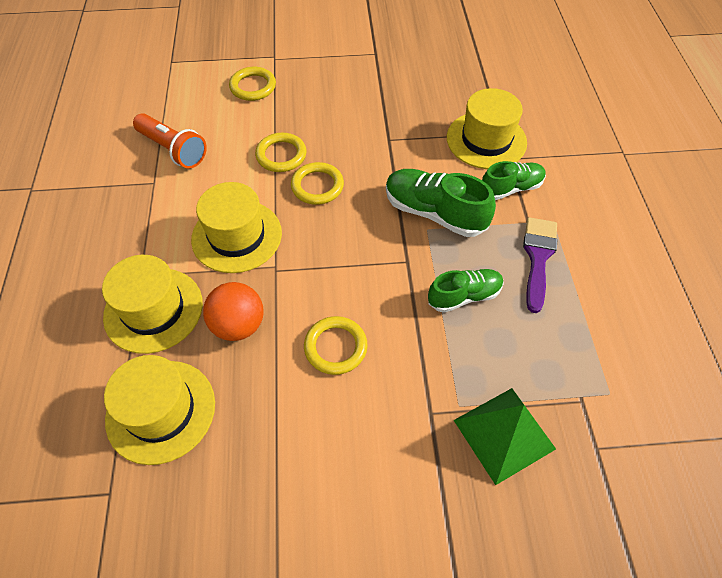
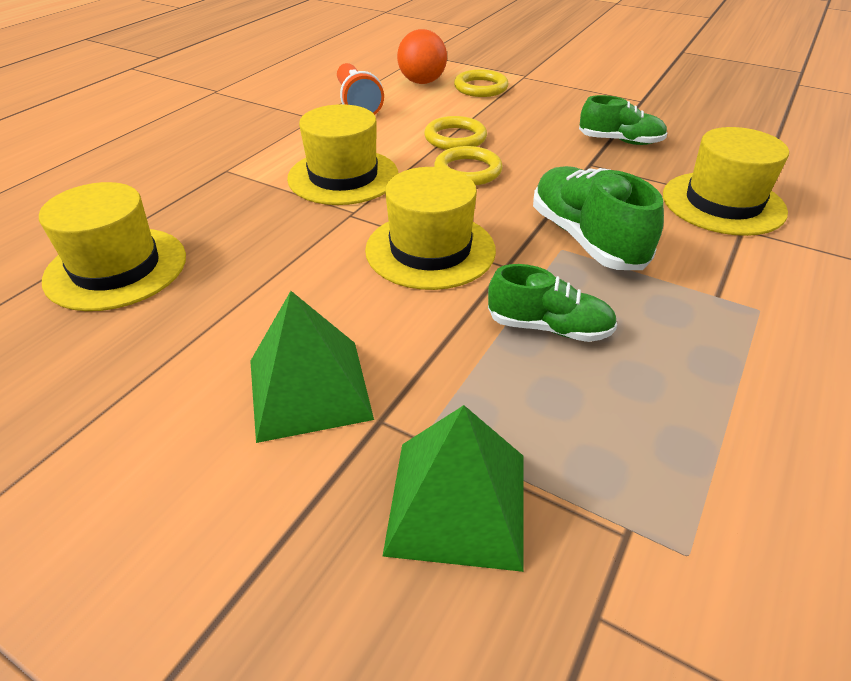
camera: 35 degrees right, 15 degrees down
(153, 310) = (206, 196): yellow hat -> yellow hat (430, 250)
(238, 325) = (264, 239): orange ball -> orange ball (422, 82)
(335, 347) = (339, 301): yellow ring -> none
(377, 419) = (309, 389): none -> green pyramid
(511, 188) = (719, 256): green shoe -> green shoe (620, 141)
(538, 257) = (700, 336): purple brush -> none

